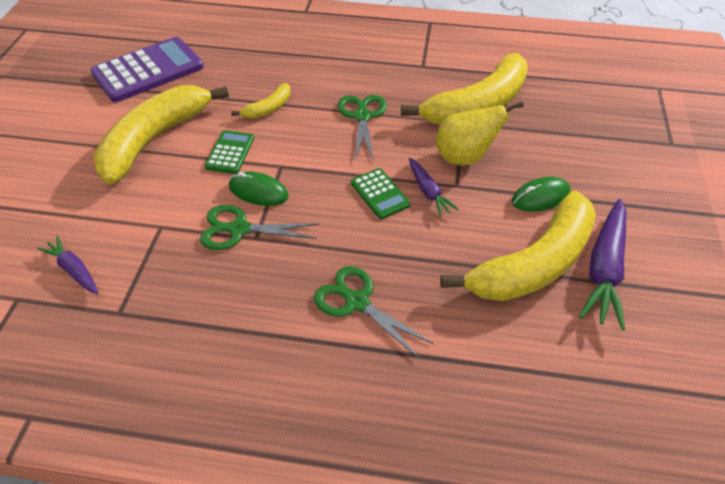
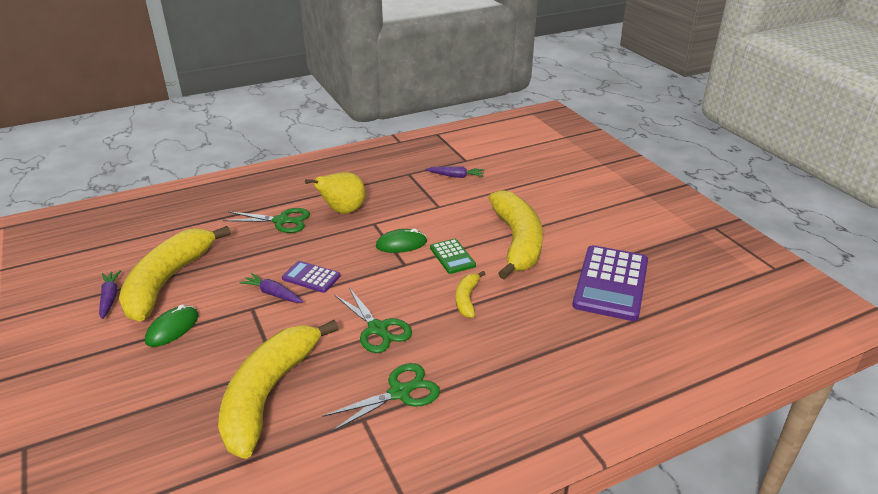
camera: 145 degrees right, 15 degrees down
(239, 229) = (389, 223): green scissors -> green scissors (399, 393)
(380, 194) = (311, 277): green calculator -> purple calculator
(464, 157) = (256, 333): yellow pear -> yellow pear (343, 211)
(604, 269) = (110, 298): purple carrot -> purple carrot, size x0.56

